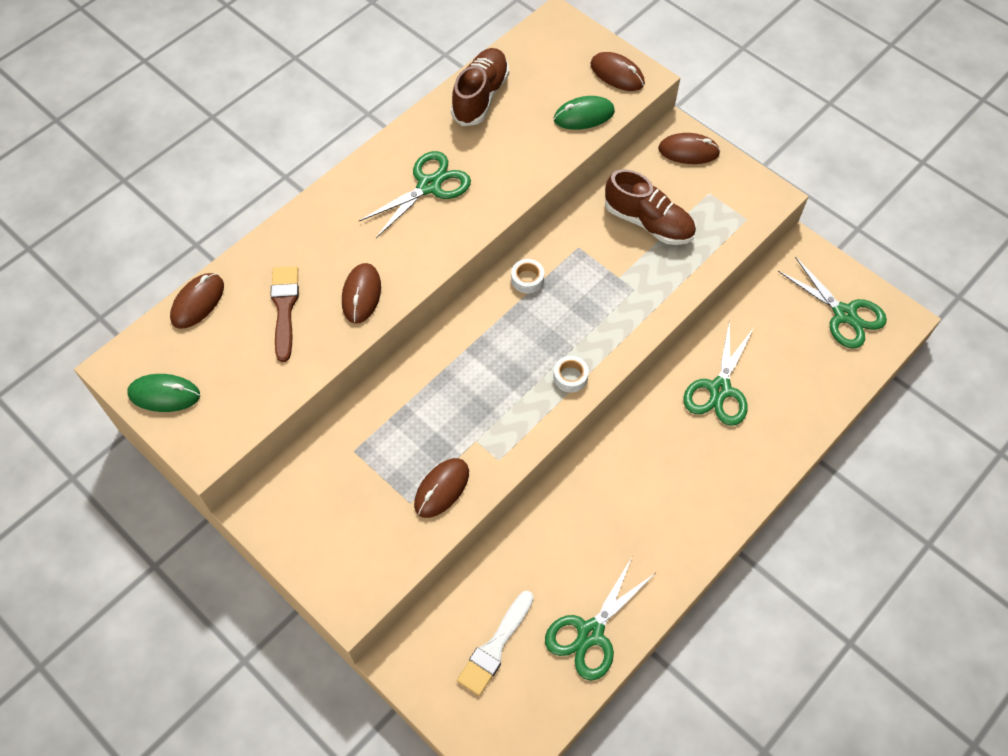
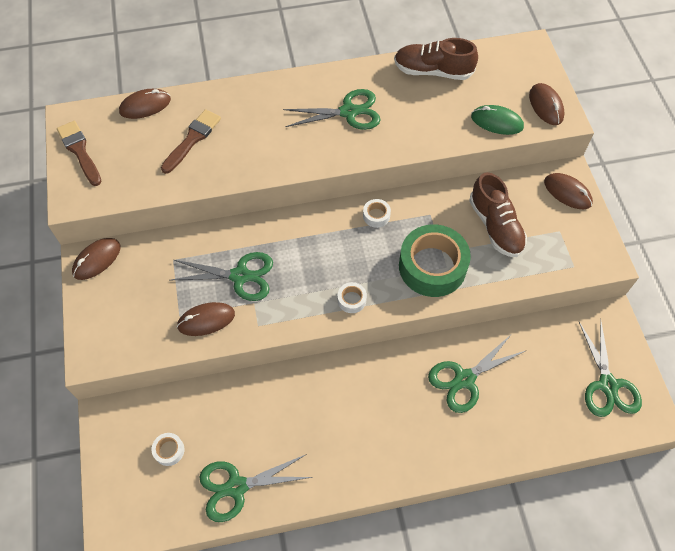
camera: 35 degrees right, 0 degrees up
(164, 394) = (80, 151): green mouse -> brown brush
(361, 294) = (246, 158): brown mouse -> brown mouse (97, 260)
(440, 422) = (240, 276): none -> green scissors
(480, 96) = (433, 71): brown shoe -> brown shoe turned 135 degrees counterclockwise
(495, 646) = (169, 450): white brush -> white tape
(620, 297) = (432, 266): none -> green tape

